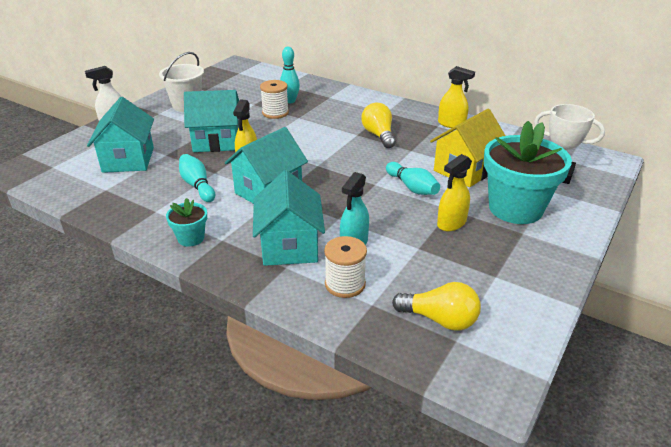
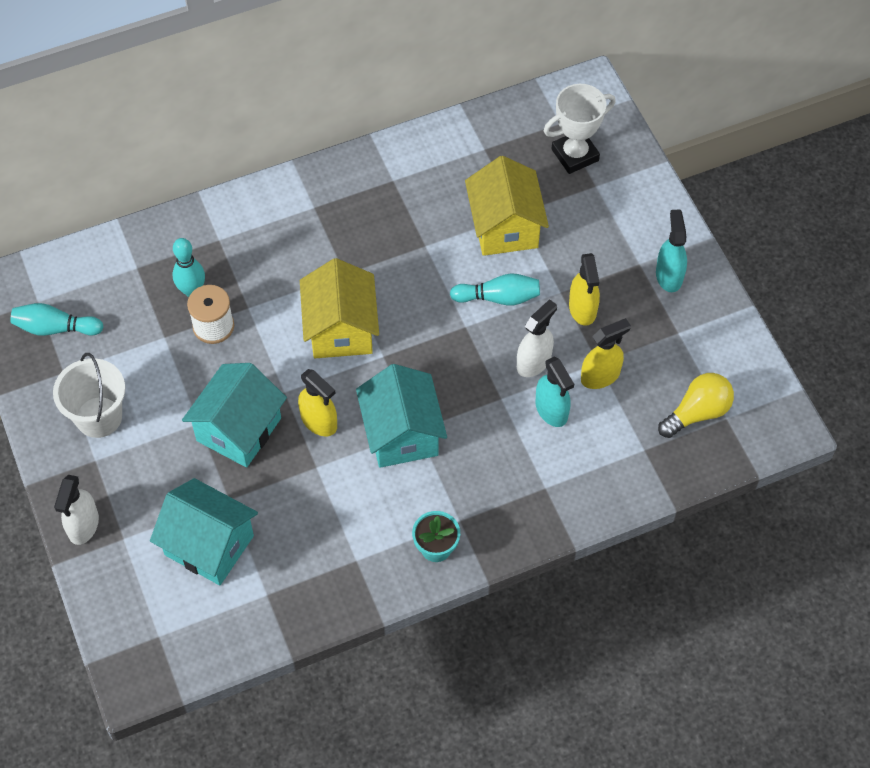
camera: 55 degrees left, 25 degrees up
(197, 186) = (333, 497): turquoise bowling pin -> turquoise bowling pin (55, 328)
(289, 246) = (515, 467): turquoise house -> none
(318, 146) = (341, 329): none -> yellow house
(345, 284) = (604, 454): white spool -> none
(379, 135) = (366, 253): yellow light bulb -> none
(383, 220) = (534, 362): none -> white spray bottle
(451, 124) = (401, 164): yellow spray bottle -> yellow spray bottle (600, 376)
(515, 208) = (601, 238): turquoise flower pot -> none
(535, 250) = (669, 275): none -> turquoise spray bottle

